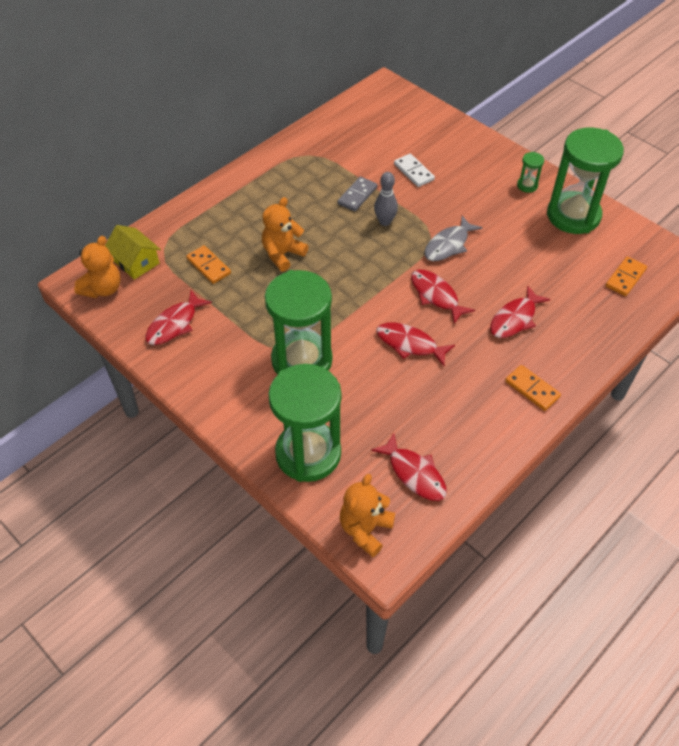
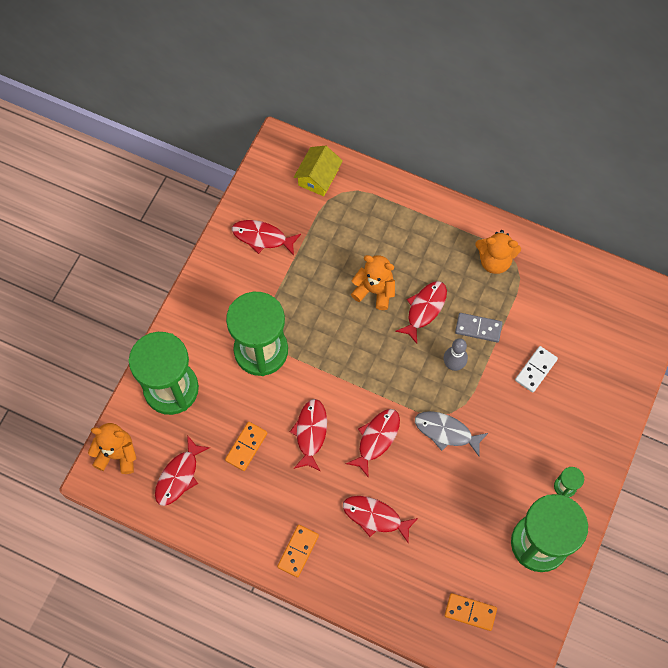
camera: 70 degrees right, 15 degrees up
(103, 289) = (279, 167): orange teddy bear -> orange teddy bear (494, 261)
(209, 266) = (336, 236): orange domino -> orange domino (246, 447)
(320, 225) = (424, 309): none -> red fish

